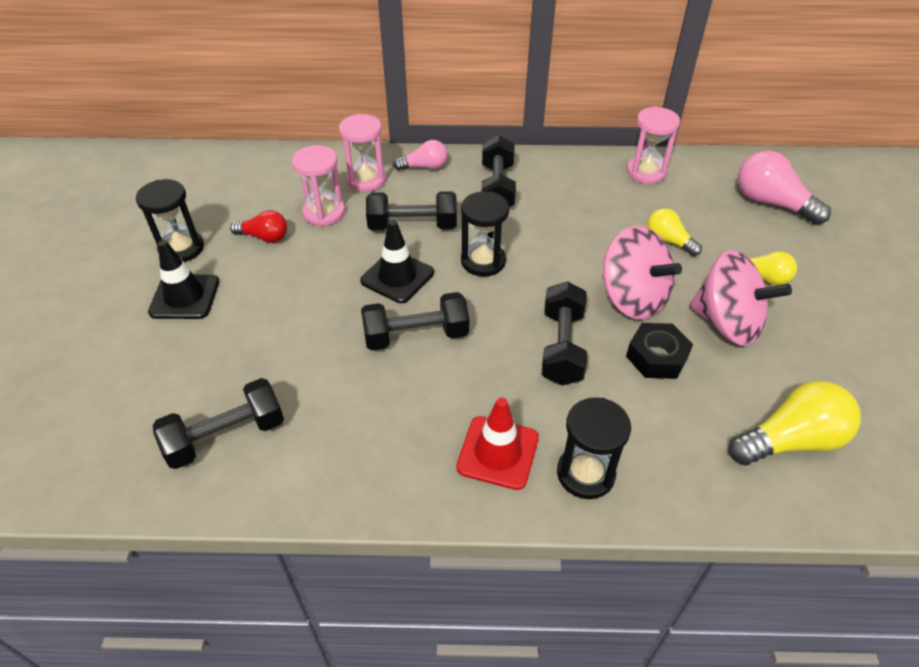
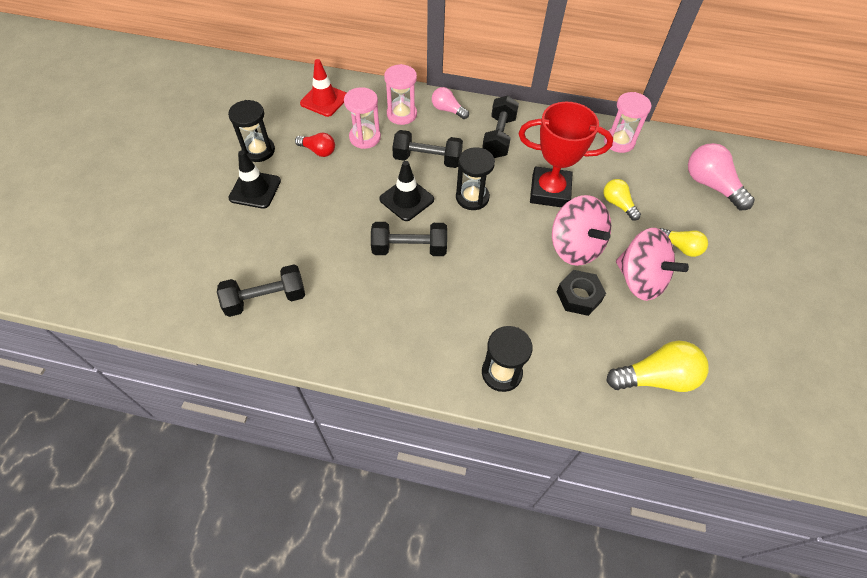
camera: 10 degrees right, 10 degrees up
(424, 167) = (448, 110): pink light bulb -> pink light bulb turned 150 degrees counterclockwise
(497, 452) = (445, 346): red traffic cone -> red traffic cone (324, 100)
(562, 347) = (511, 276): black dumbbell -> none
(579, 239) = (549, 191): none -> red trophy

